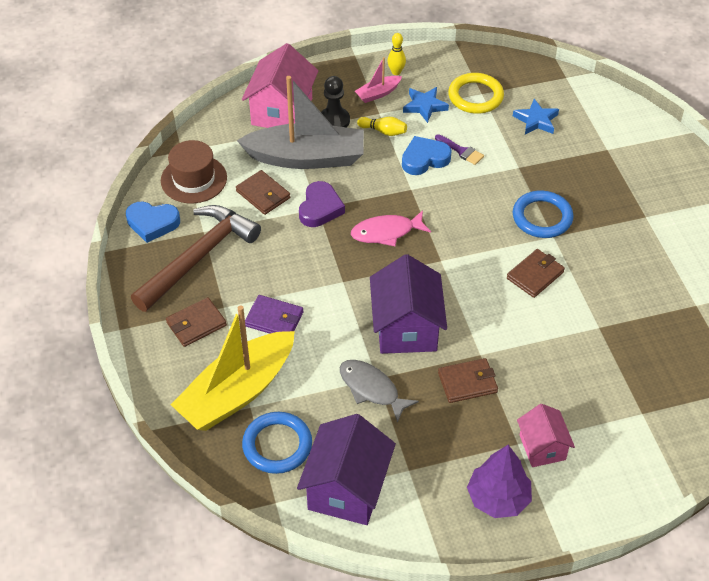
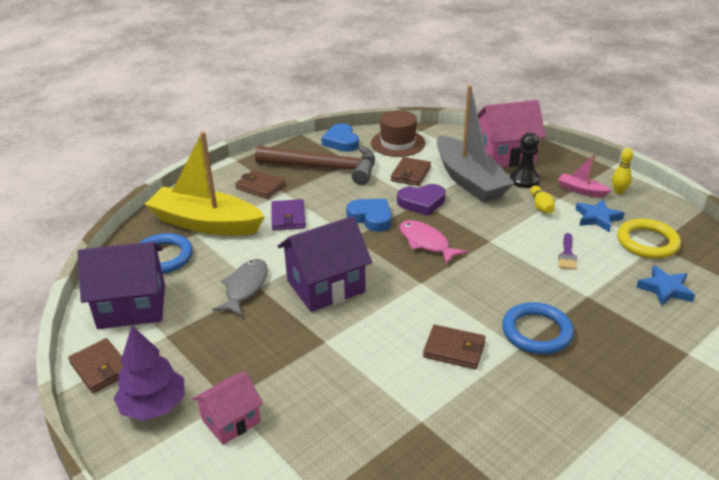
camera: 65 degrees right, 15 degrees down
(424, 159) = (533, 237): blue heart -> blue heart (371, 218)
(467, 382) = (285, 343): brown wallet -> brown wallet (101, 368)

